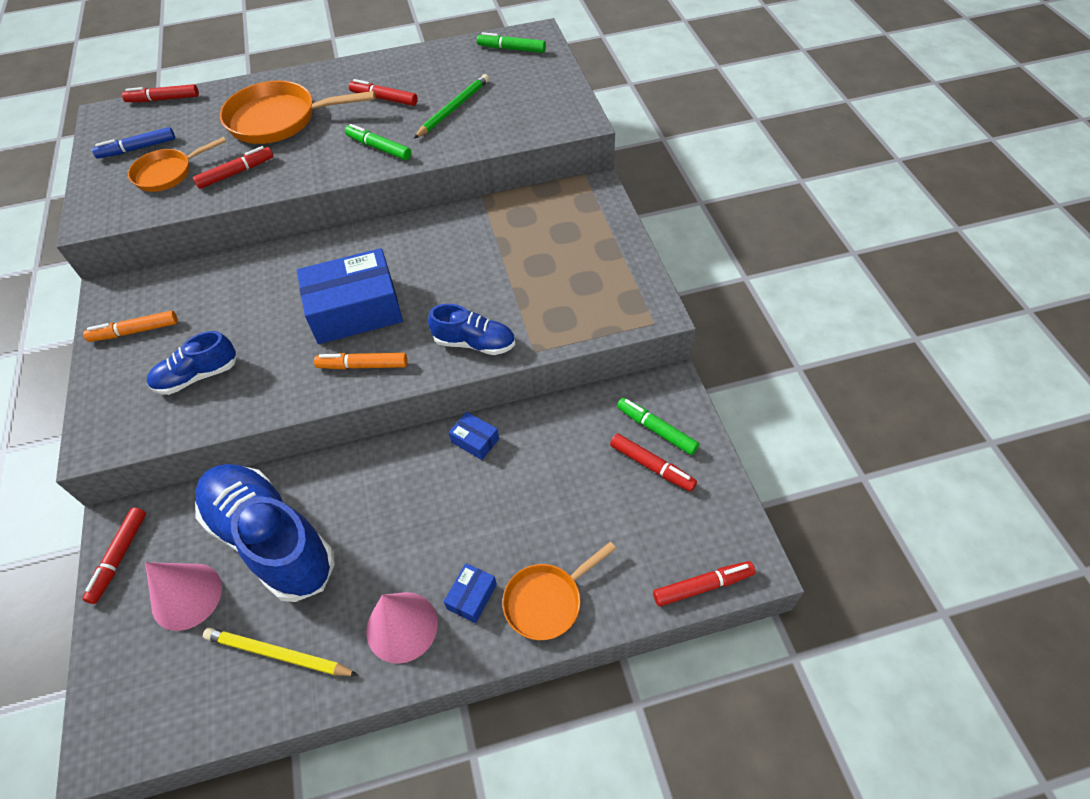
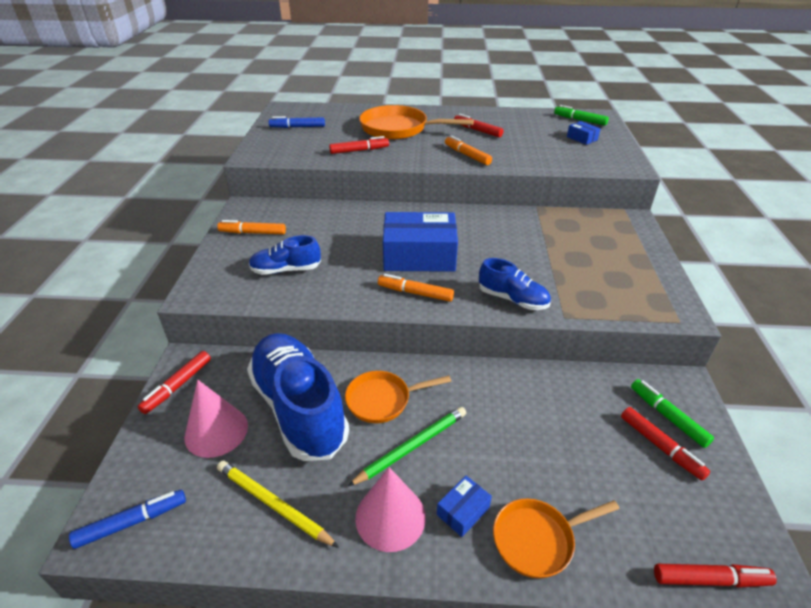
camera: 15 degrees right, 15 degrees down
(134, 723) = (132, 522): none -> blue marker
(163, 99) = (324, 107): red marker -> none
(167, 173) = (312, 142): orange pan -> orange pan (382, 400)
(379, 148) = (467, 155): green marker -> orange marker
(453, 109) = (529, 144): green pencil -> green pencil (412, 447)
(475, 440) = (493, 380): blue box -> blue box (582, 138)

